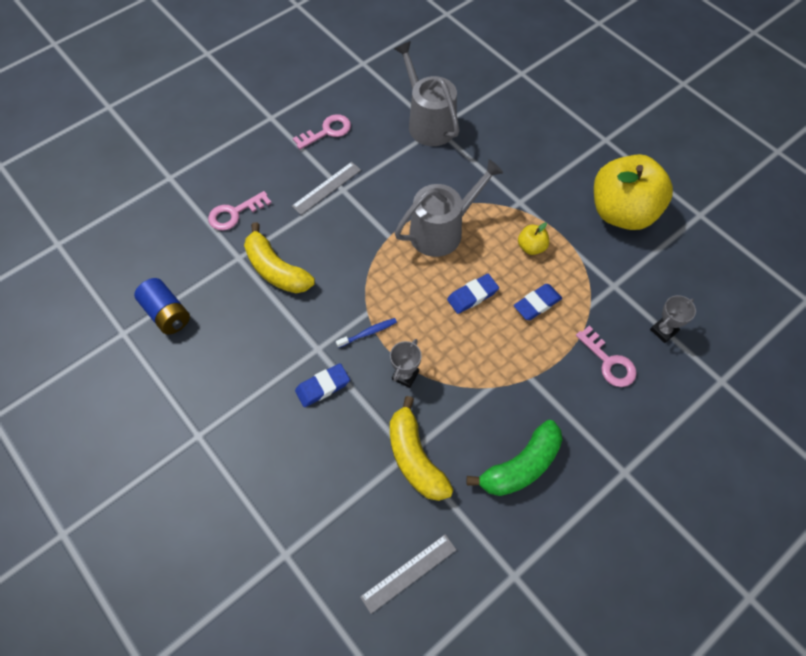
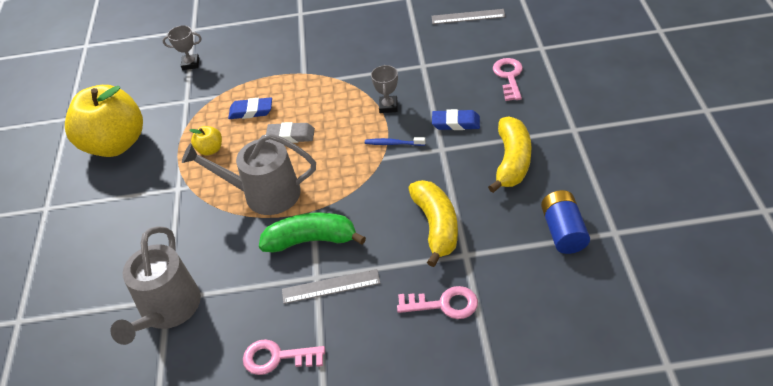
camera: 140 degrees left, 15 degrees down
(405, 375) = (388, 106): grey trophy -> grey trophy turned 60 degrees counterclockwise
(415, 458) = (420, 62): yellow banana -> yellow banana (512, 161)
(472, 295) = (291, 135): blue eraser -> grey eraser
(521, 466) = (357, 35): green banana -> green banana (311, 240)
(609, 362) = (245, 62): pink key -> pink key (509, 77)

